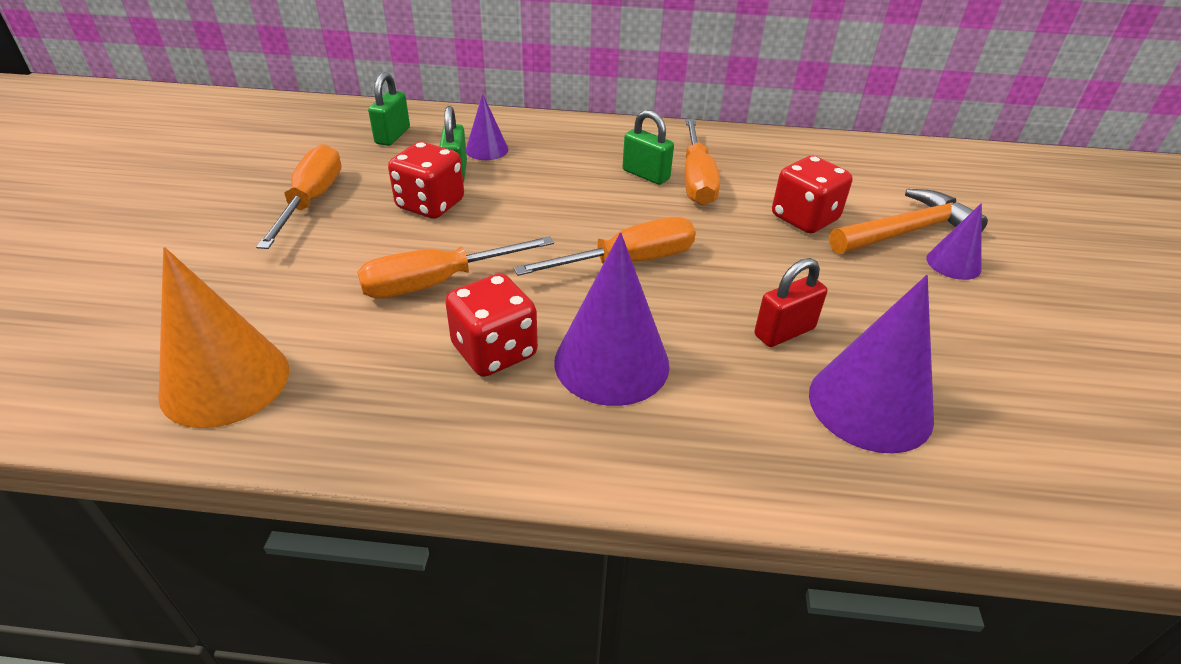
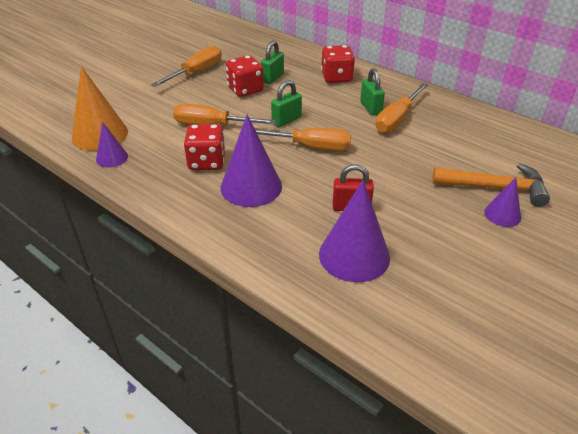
camera: 35 degrees right, 0 degrees up
(392, 136) = (261, 51): green padlock -> green padlock (286, 120)
(487, 149) = (300, 71): purple cone -> purple cone (112, 158)
(804, 218) = (437, 159): red dice -> red dice (336, 78)

